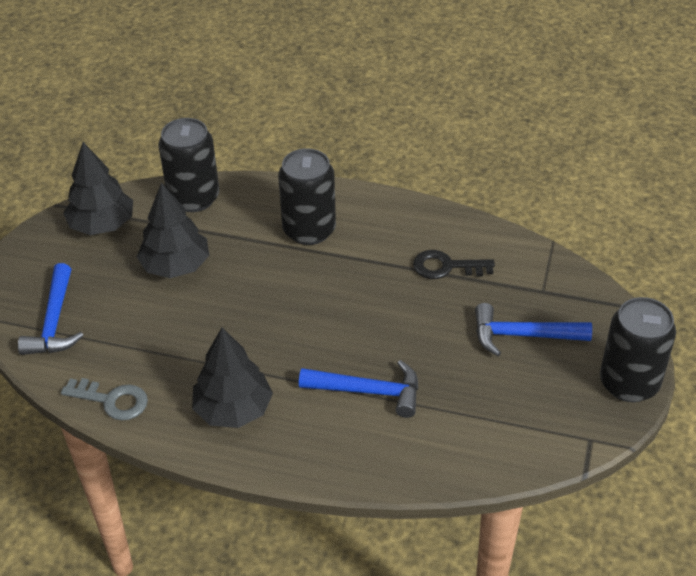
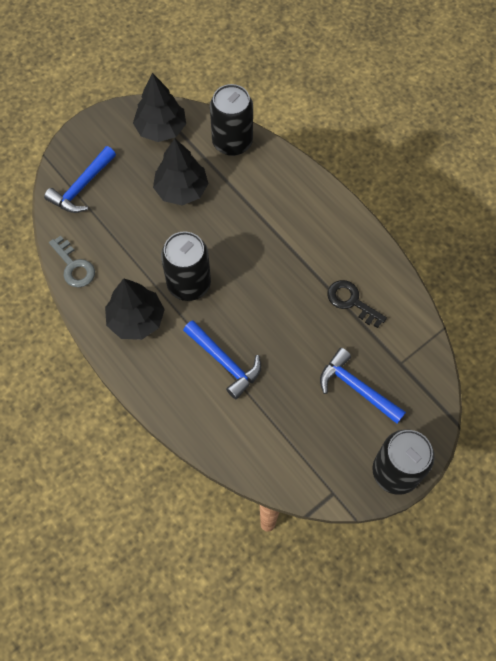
camera: 35 degrees right, 20 degrees up
(309, 230) = (285, 214): black can -> black can (189, 284)

